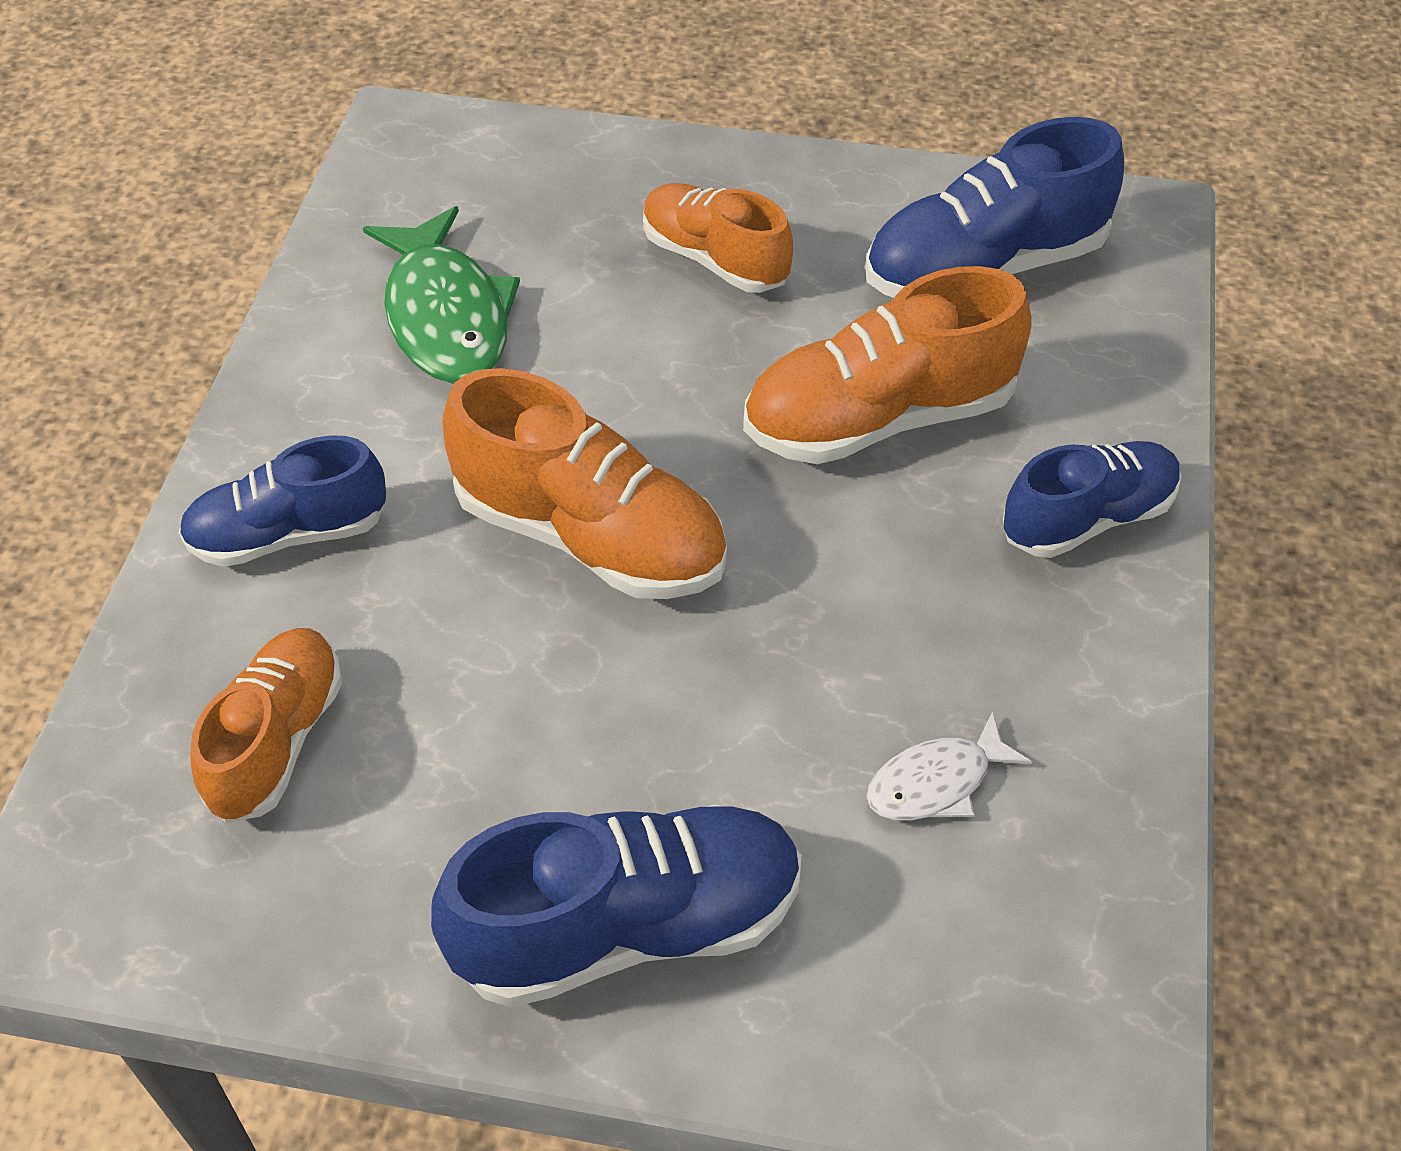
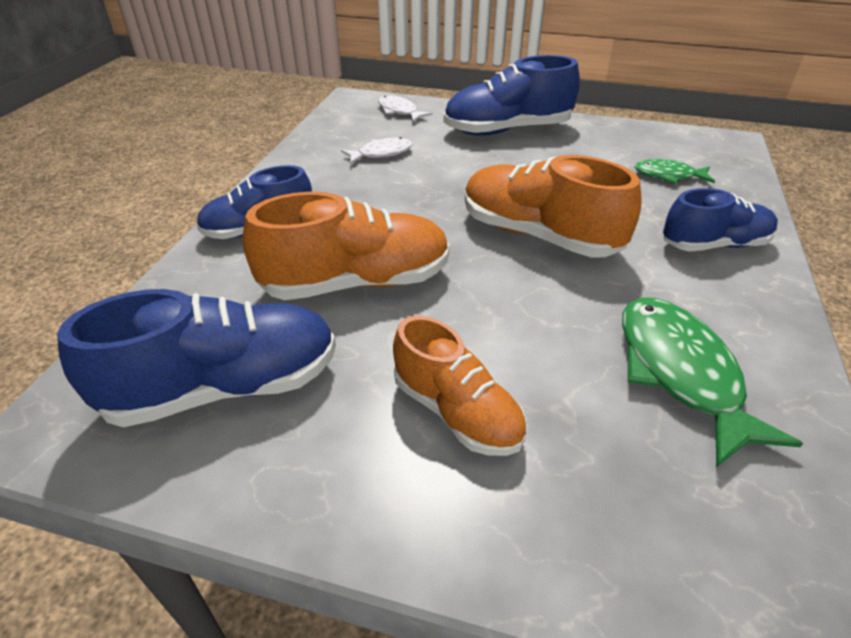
camera: 175 degrees left, 10 degrees down
(277, 740) = (668, 175): orange shoe -> green fish
(944, 1021) = (399, 111): none -> white fish

